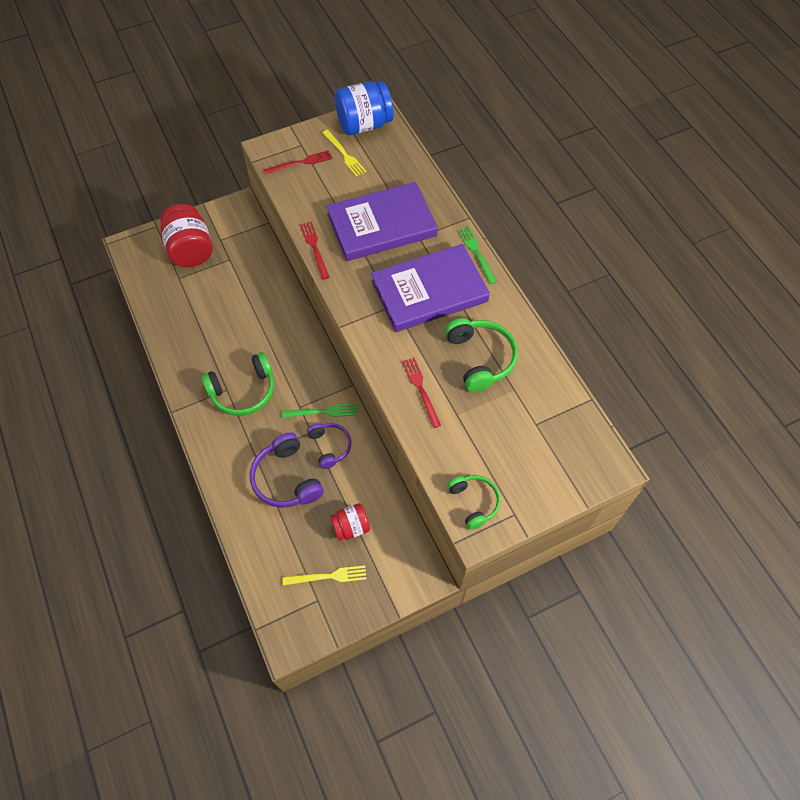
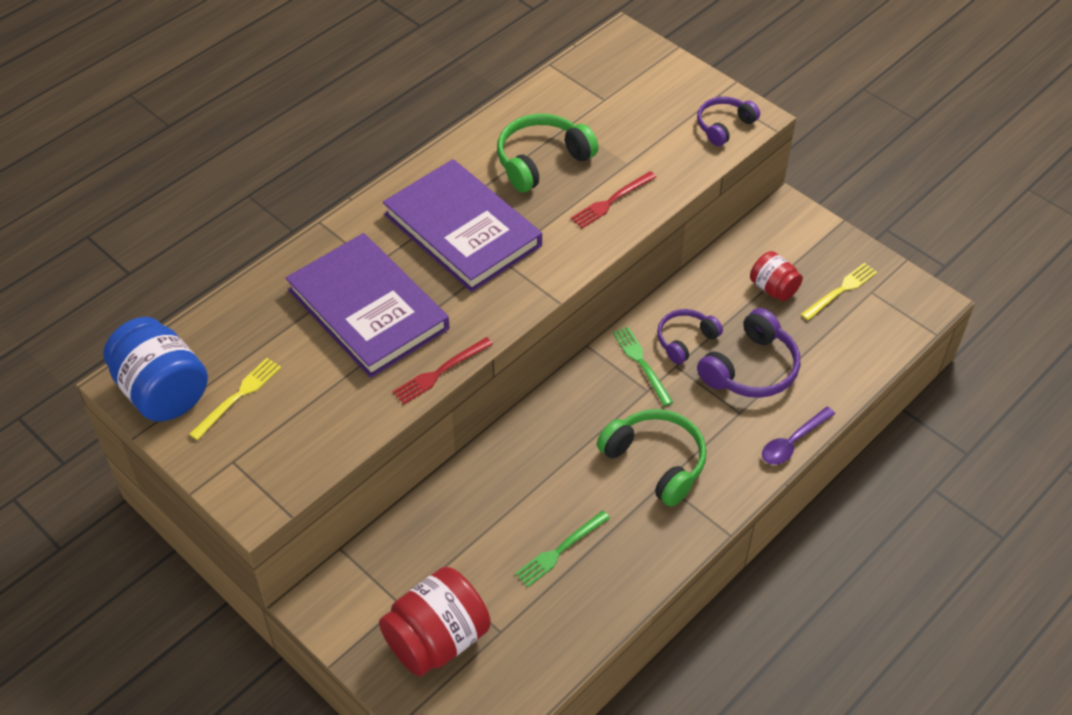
camera: 110 degrees left, 10 degrees down
(216, 478) = (792, 442): none -> purple spoon
(300, 163) = (274, 447): red fork -> none
(328, 576) = (840, 290): yellow fork -> yellow fork turned 75 degrees clockwise
(474, 502) = (724, 126): green headphones -> purple headphones
(476, 253) = (379, 200): green fork -> green fork (560, 550)

